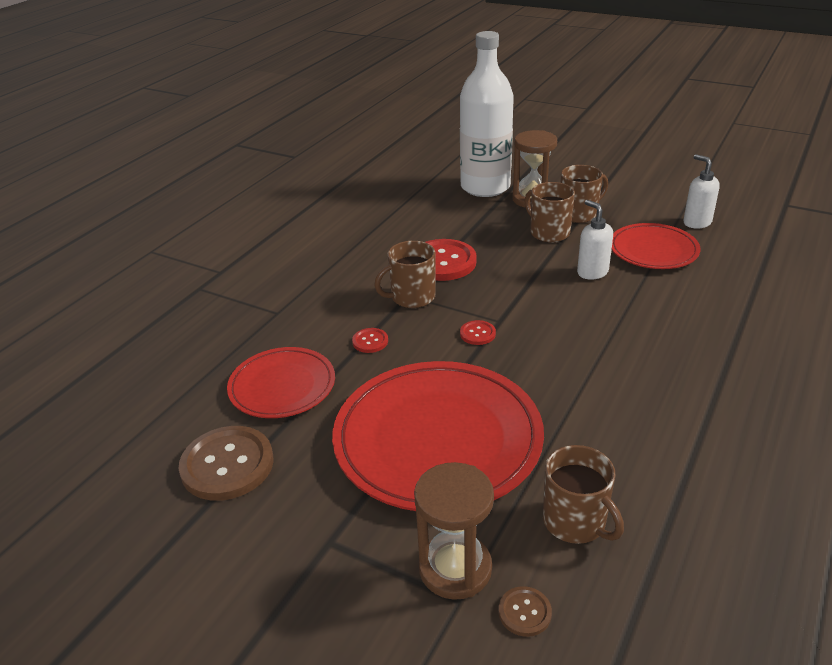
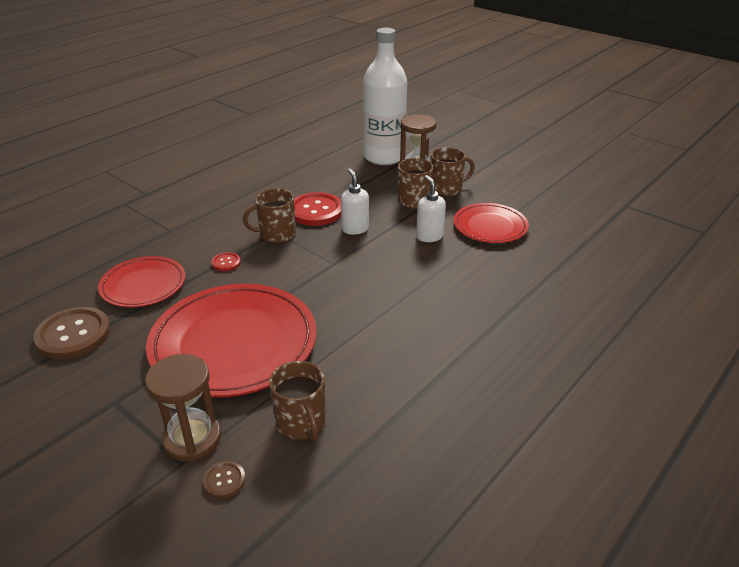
camera: 10 degrees right, 0 degrees up
(477, 334) = (310, 270): red button -> none
(696, 222) = (540, 209): white soap dispenser -> white soap dispenser (355, 229)

